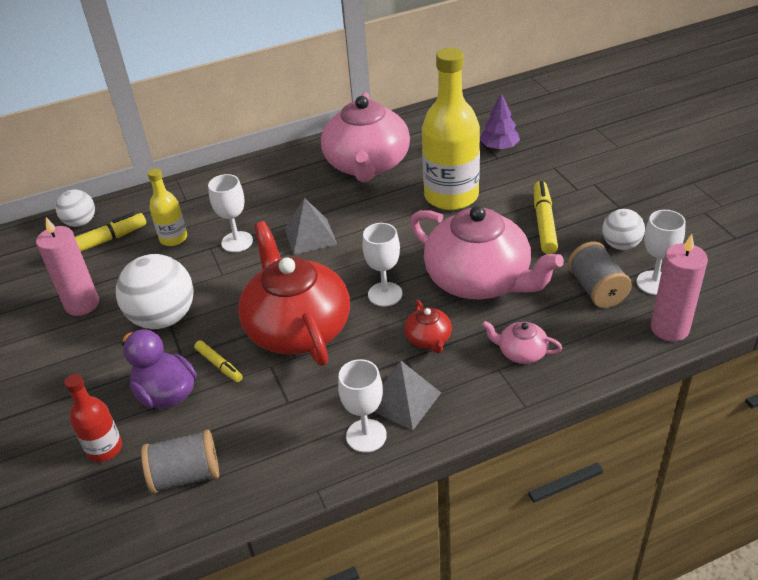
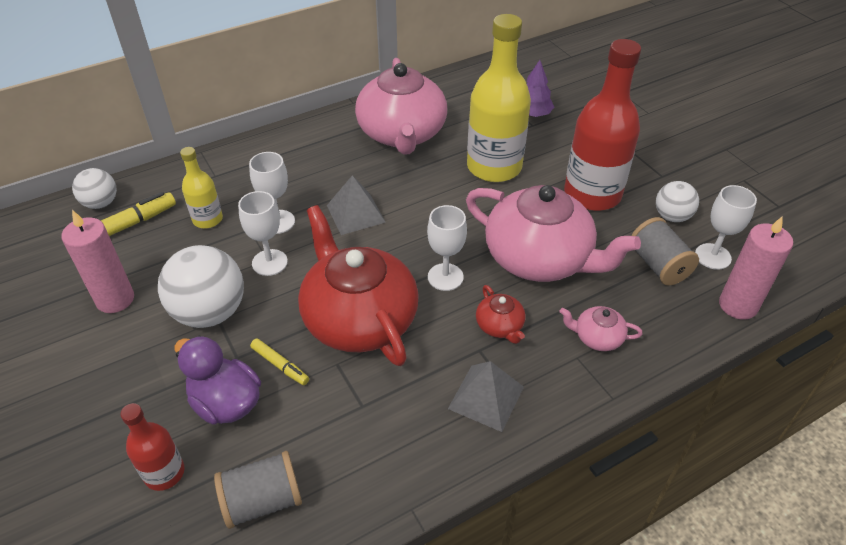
camera: 10 degrees left, 5 degrees up
(366, 436) = (453, 441): white goblet -> white goblet (269, 262)
(544, 223) = (592, 194): yellow marker -> red bottle

